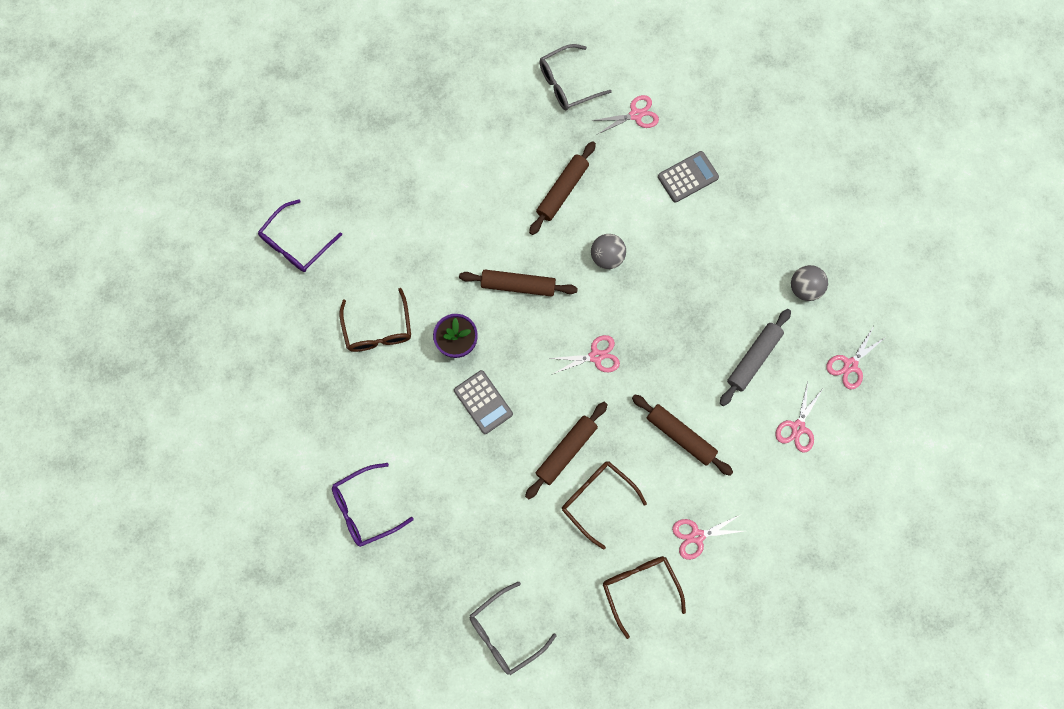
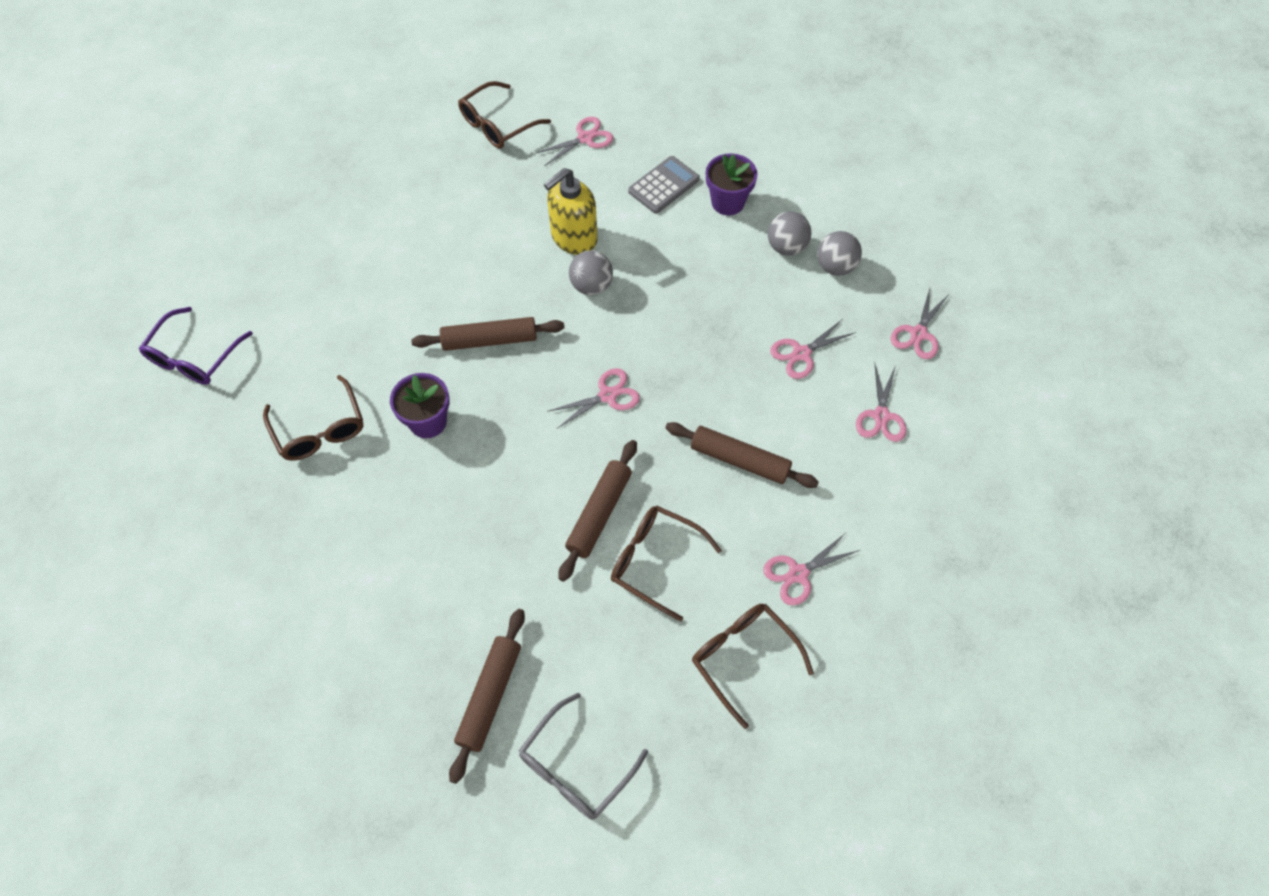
camera: 15 degrees left, 15 degrees down
(365, 508) = (343, 652): purple glasses -> none
(483, 402) = (476, 482): grey calculator -> none
(562, 191) = (519, 230): brown rolling pin -> brown rolling pin (490, 696)
(567, 84) = (497, 125): grey glasses -> brown glasses
(603, 209) = (573, 238): none -> yellow soap dispenser
(735, 206) = (727, 202): none -> purple flower pot
(753, 358) = (801, 353): grey rolling pin -> pink scissors
(770, 260) = (786, 247): none -> grey ball

